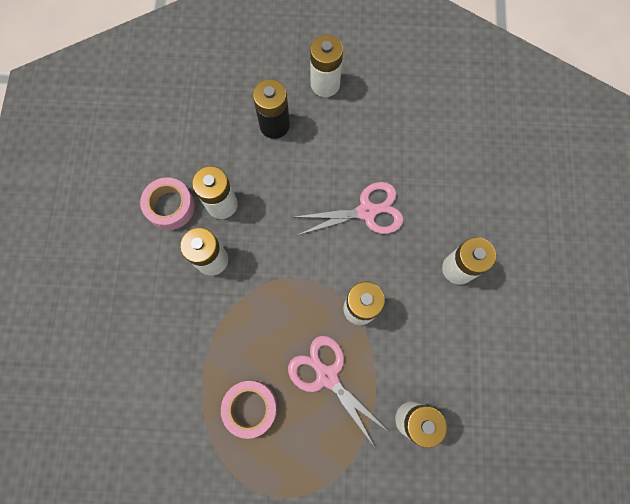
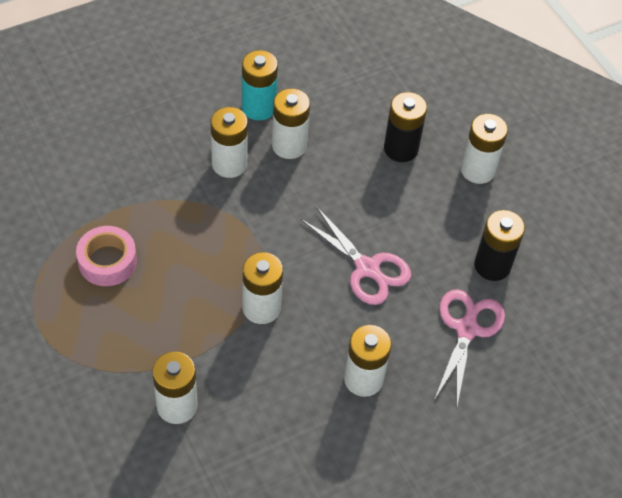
camera: 55 degrees right, 20 degrees down
(170, 206) = (258, 107): pink tape -> turquoise battery
(327, 376) = (175, 311): pink scissors -> pink scissors (467, 329)
(411, 125) = (492, 265): none -> black battery

